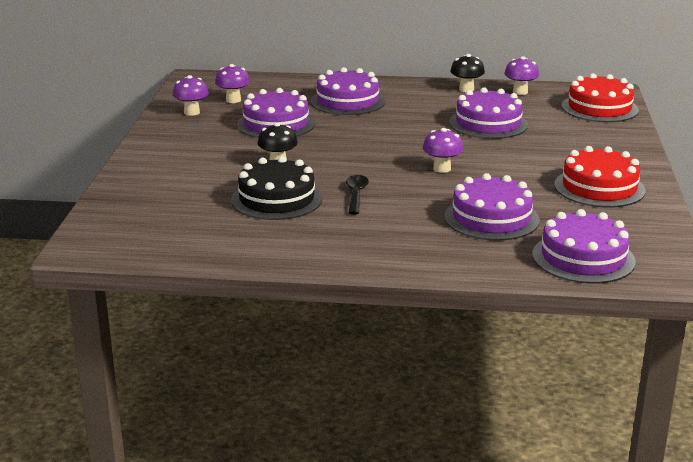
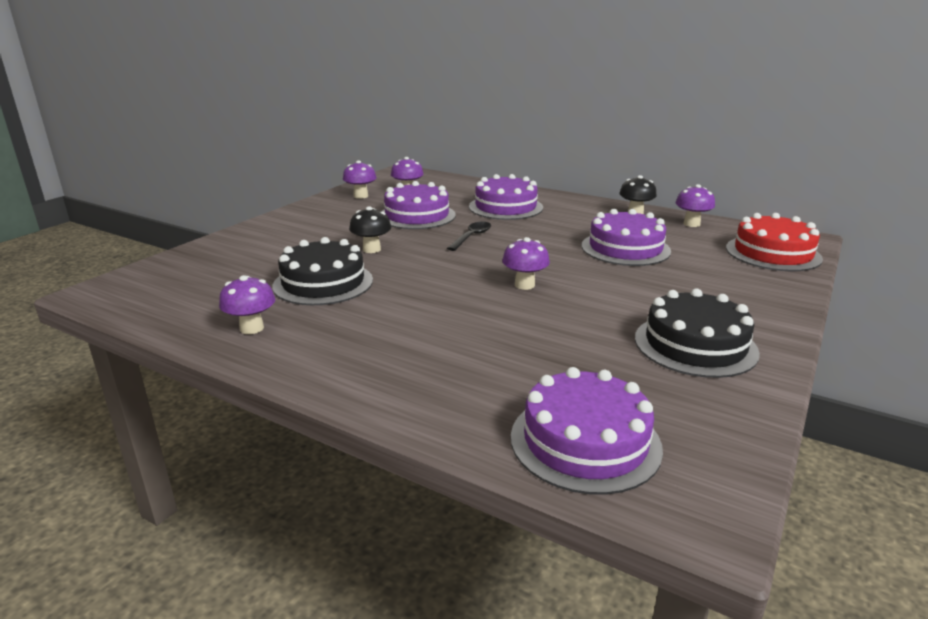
camera: 25 degrees right, 0 degrees up
(270, 244) = (252, 328): none -> purple mushroom
(356, 195) = (403, 294): black spoon -> black spoon (471, 237)
(491, 218) = (519, 354): purple cake -> none
(599, 187) = (695, 345): red cake -> black cake

